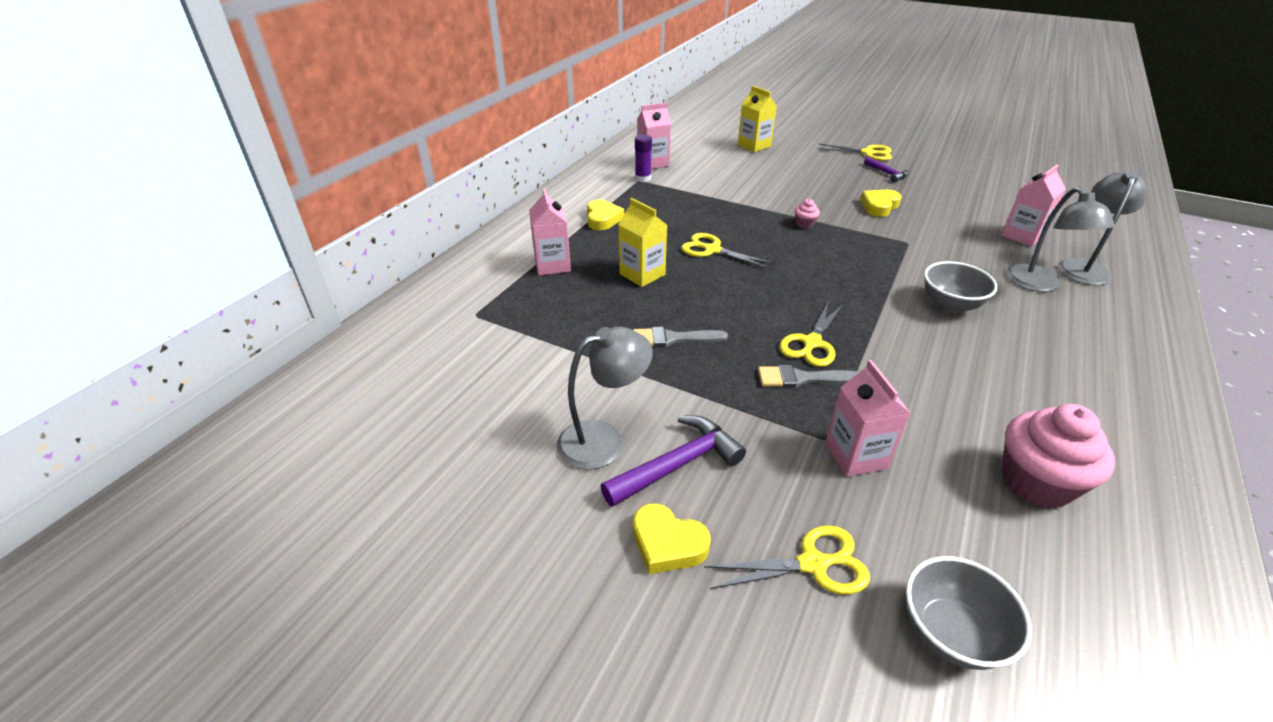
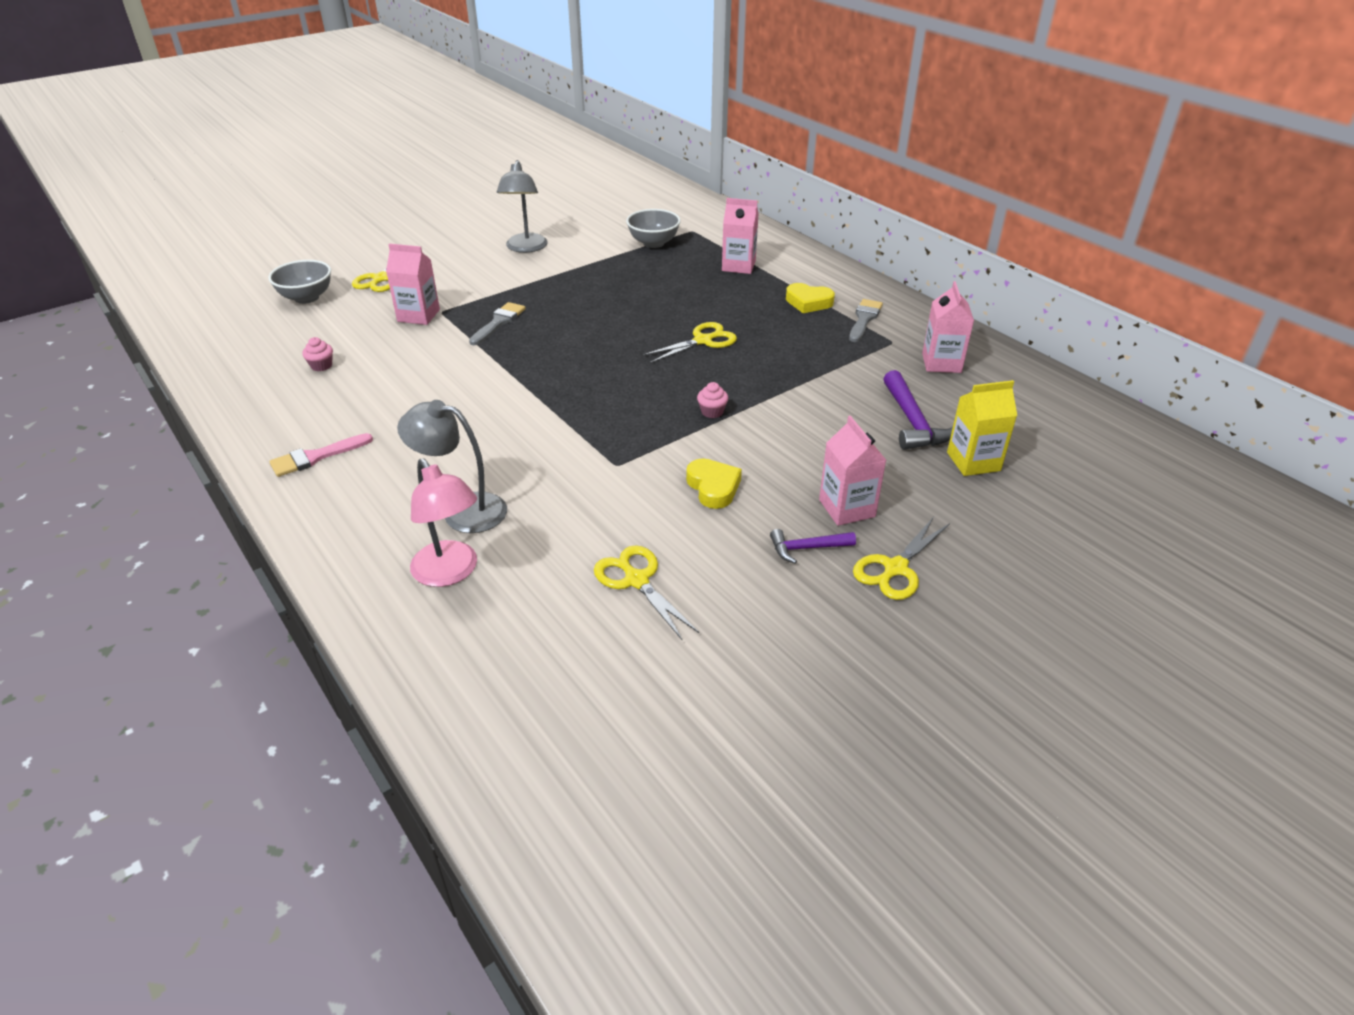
camera: 115 degrees right, 0 degrees up
(642, 274) = (691, 298): yellow carton -> none
(643, 178) = (897, 345): purple glue stick -> none
(667, 543) = (440, 249): yellow heart -> none
(672, 339) = (593, 289): grey brush -> grey brush (864, 319)
(678, 464) = (482, 263): purple hammer -> purple hammer (913, 422)
(812, 343) = (528, 340): yellow scissors -> yellow scissors (636, 580)
(950, 305) = (497, 432): grey bowl -> grey bowl (653, 243)
(1022, 236) = (550, 569): pink carton -> pink carton (847, 508)
(1036, 482) = (321, 366): pink cupcake -> pink cupcake, size x0.43
(1083, 267) = (450, 573): grey lamp -> pink lamp
(1122, 390) = (316, 457): none -> pink brush

